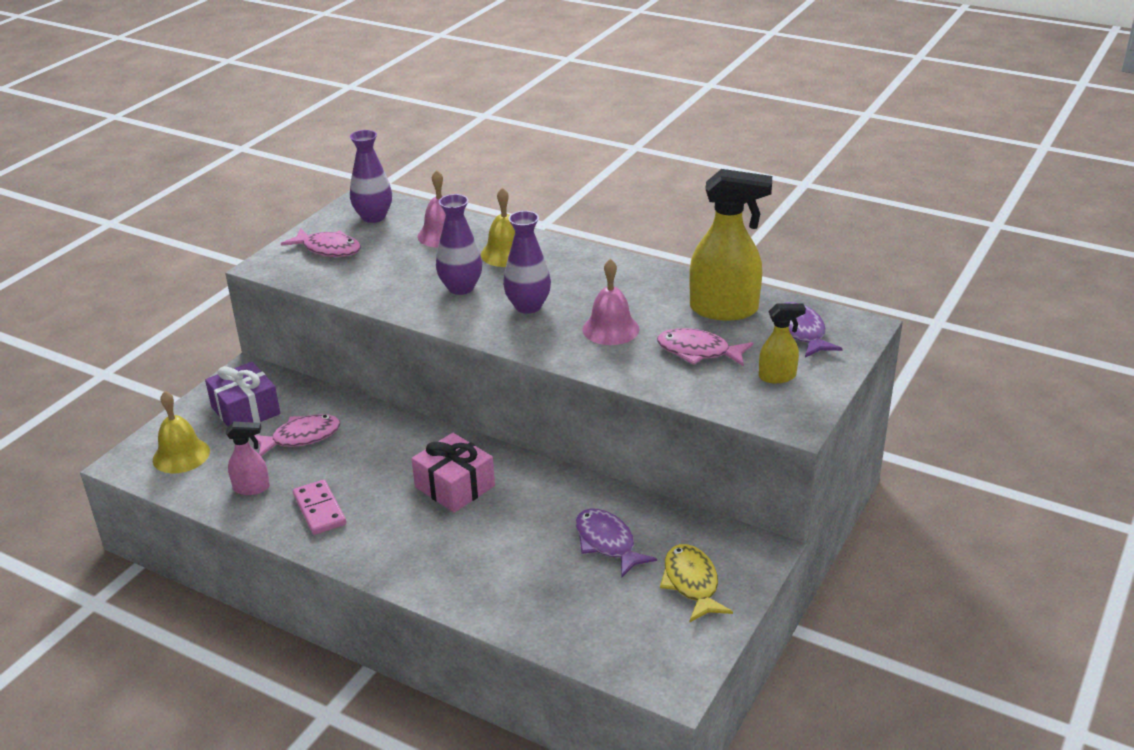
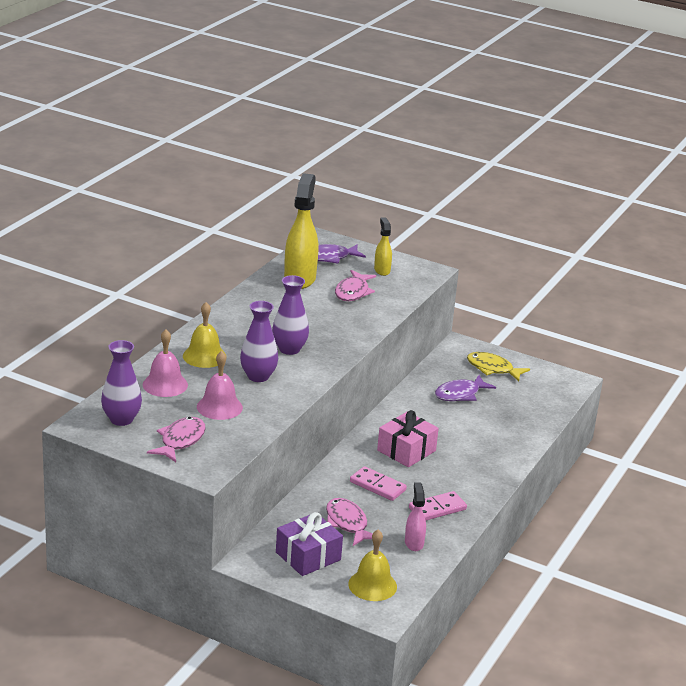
camera: 95 degrees left, 5 degrees down
(375, 461) = (377, 486): none -> pink domino
(610, 329) = (323, 320): pink bell -> pink bell (219, 407)
(692, 583) = (493, 369): yellow fish -> yellow fish turned 45 degrees clockwise

